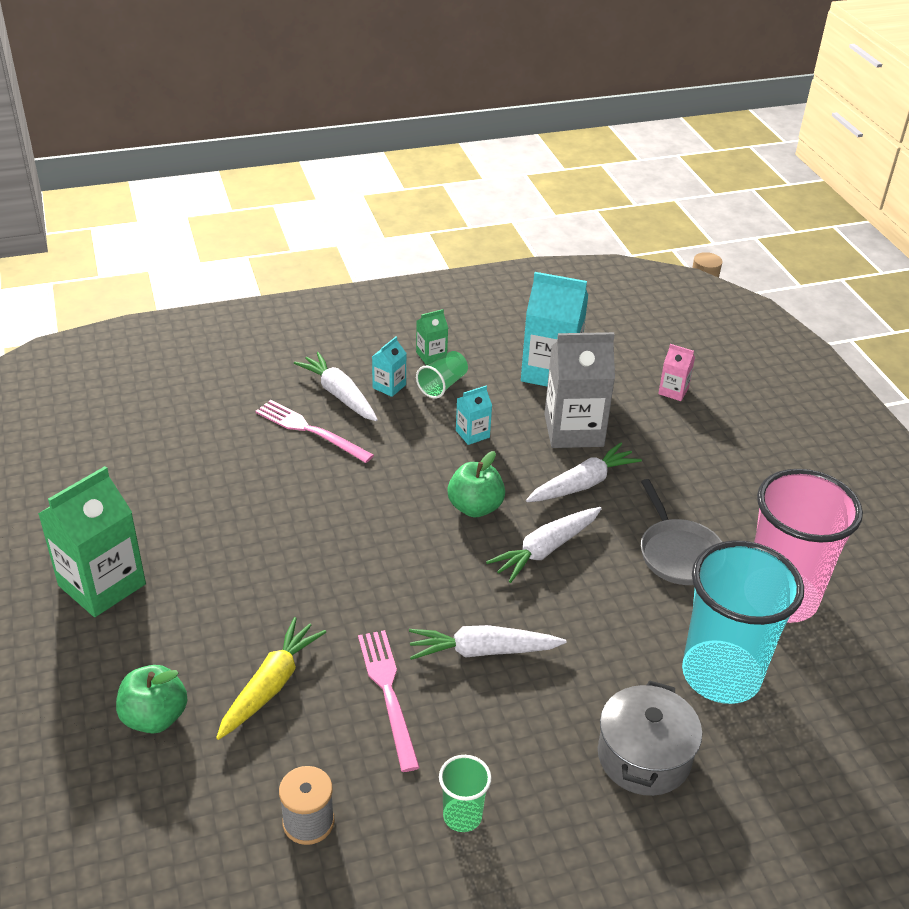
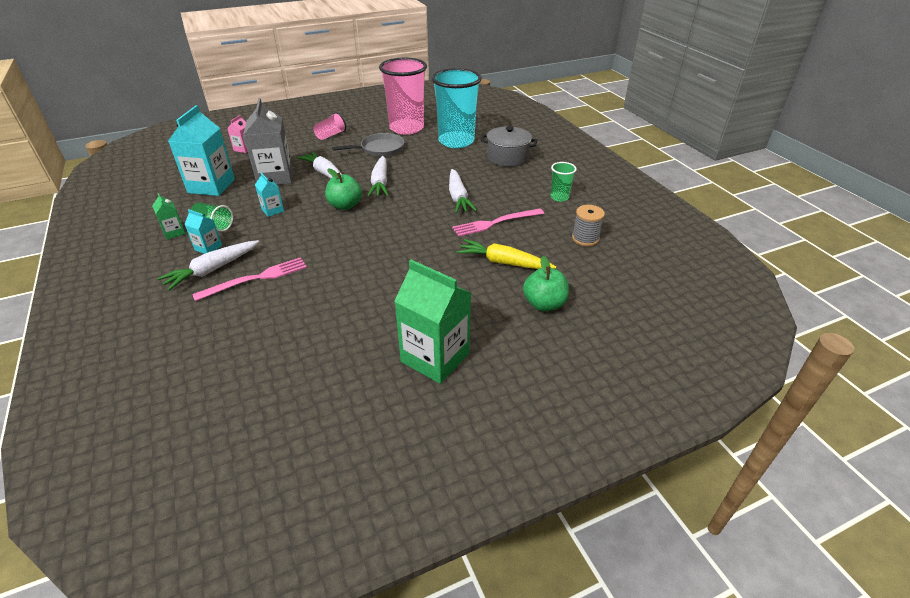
camera: 95 degrees left, 0 degrees up
(310, 430) = (256, 278): pink fork -> pink fork turned 150 degrees counterclockwise
(545, 549) = (380, 183): white carrot -> white carrot turned 45 degrees clockwise
(734, 488) = (331, 135): none -> pink cup

